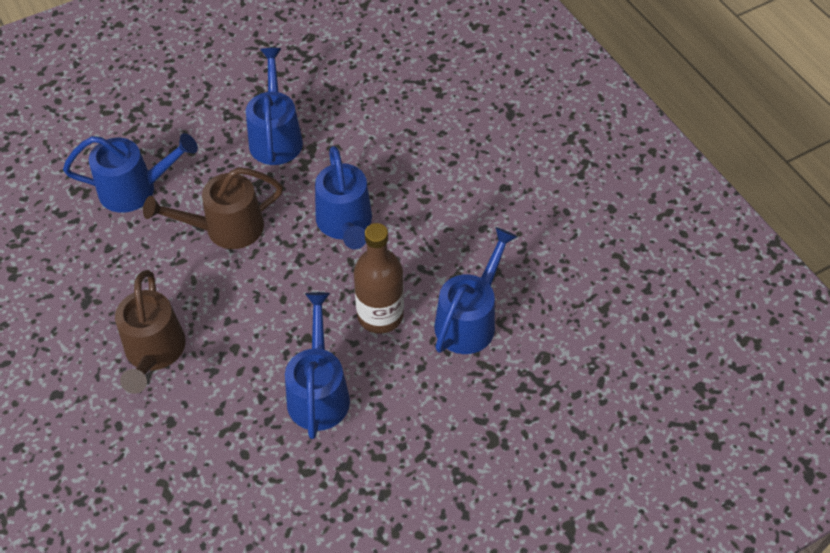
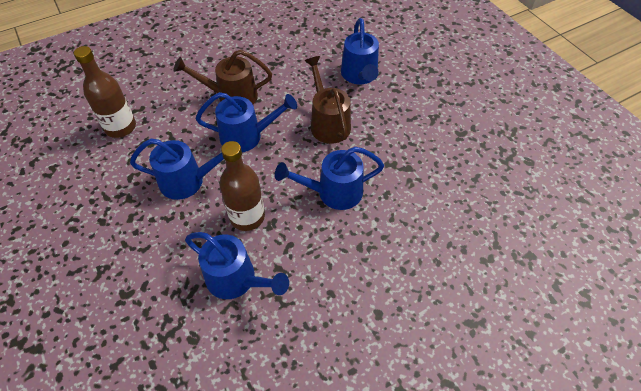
camera: 90 degrees right, 0 degrees up
(203, 506) = (120, 127): none -> brown bottle
(275, 136) = (416, 145): blue watering can -> blue watering can (247, 136)

